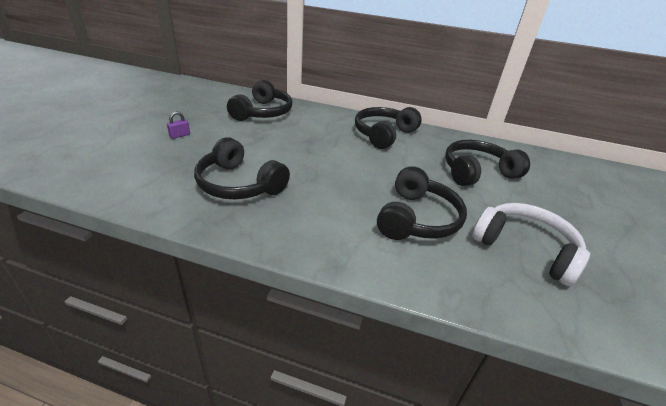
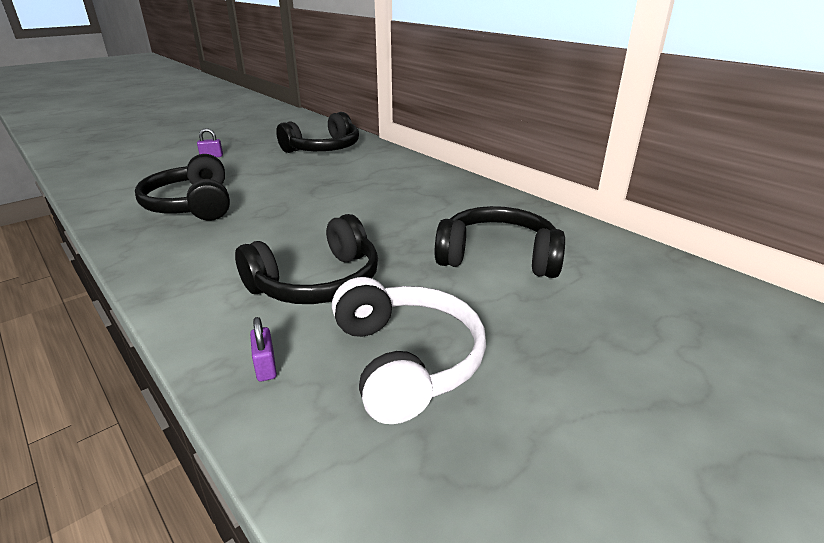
camera: 35 degrees right, 5 degrees down
(384, 134) = (433, 191): black headphones -> none
(473, 282) = (266, 367): none -> purple padlock

